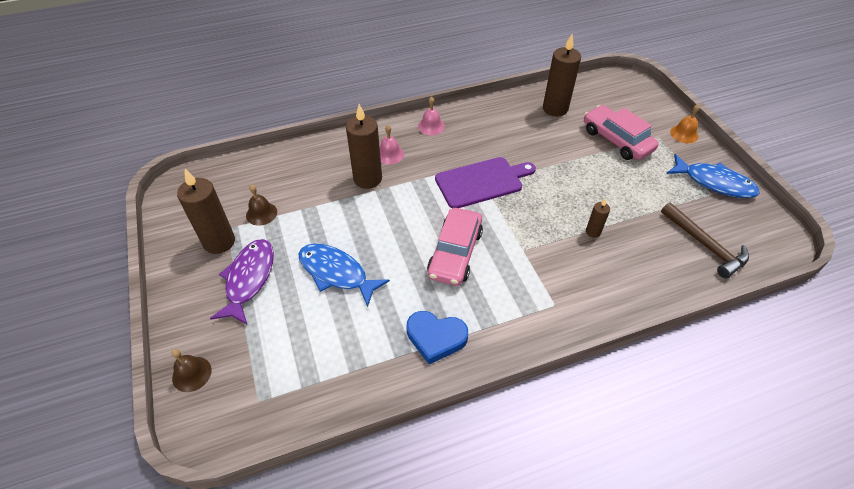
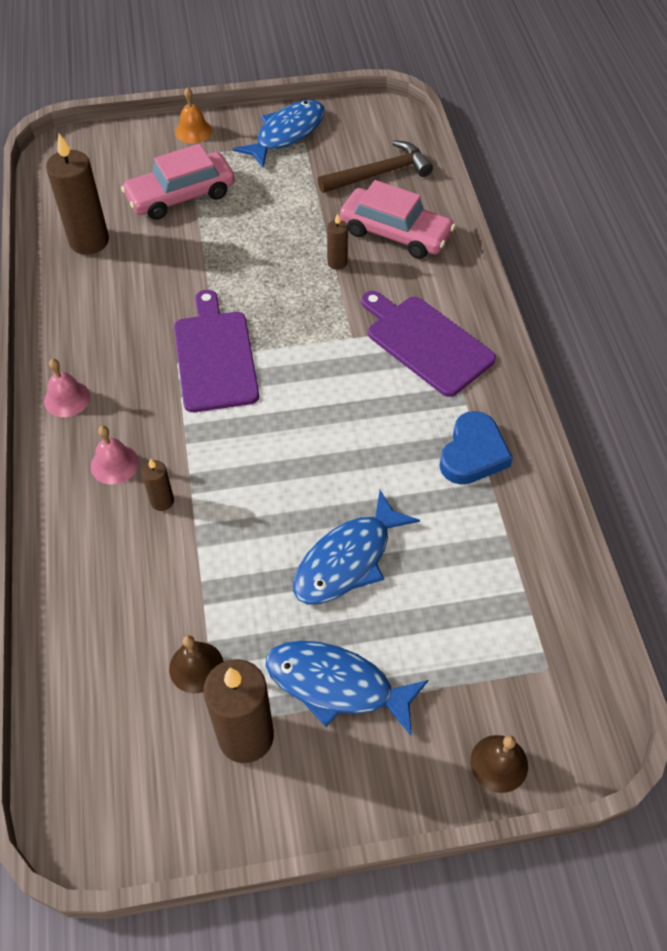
camera: 80 degrees left, 5 degrees up
(249, 279) = (336, 685): purple fish -> blue fish
(367, 179) = (162, 501): brown candle -> brown candle, size x0.49
(455, 253) = (341, 411): pink car -> pink car (395, 233)
(534, 296) = (426, 343): none -> purple cutting board

